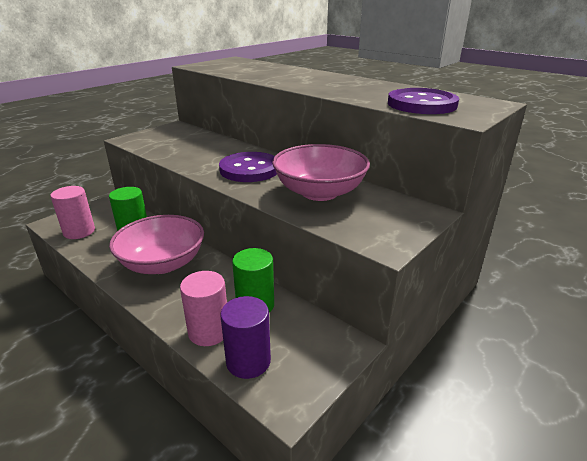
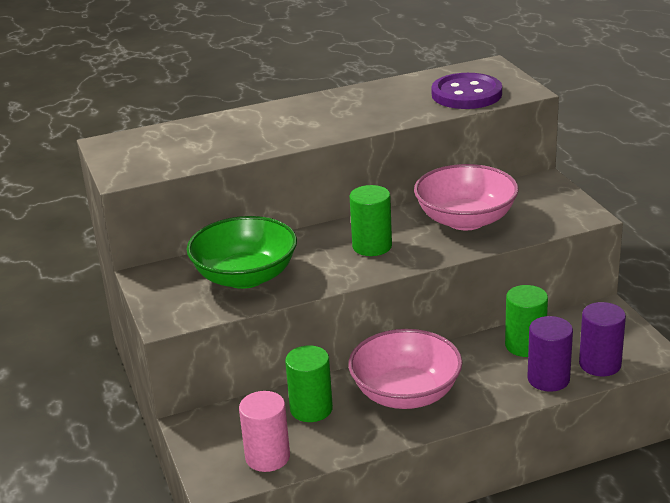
camera: 60 degrees left, 0 degrees up
(186, 145) = (245, 276): none -> green bowl
(209, 331) = (548, 379): pink cylinder -> purple cylinder
(250, 169) = (372, 246): purple button -> green cylinder

